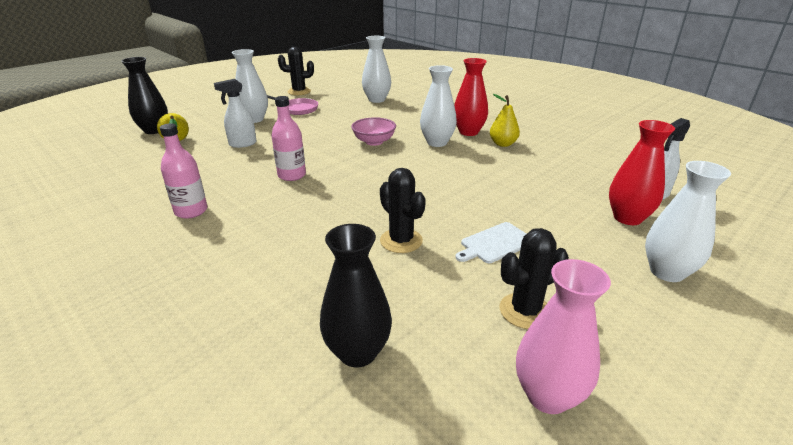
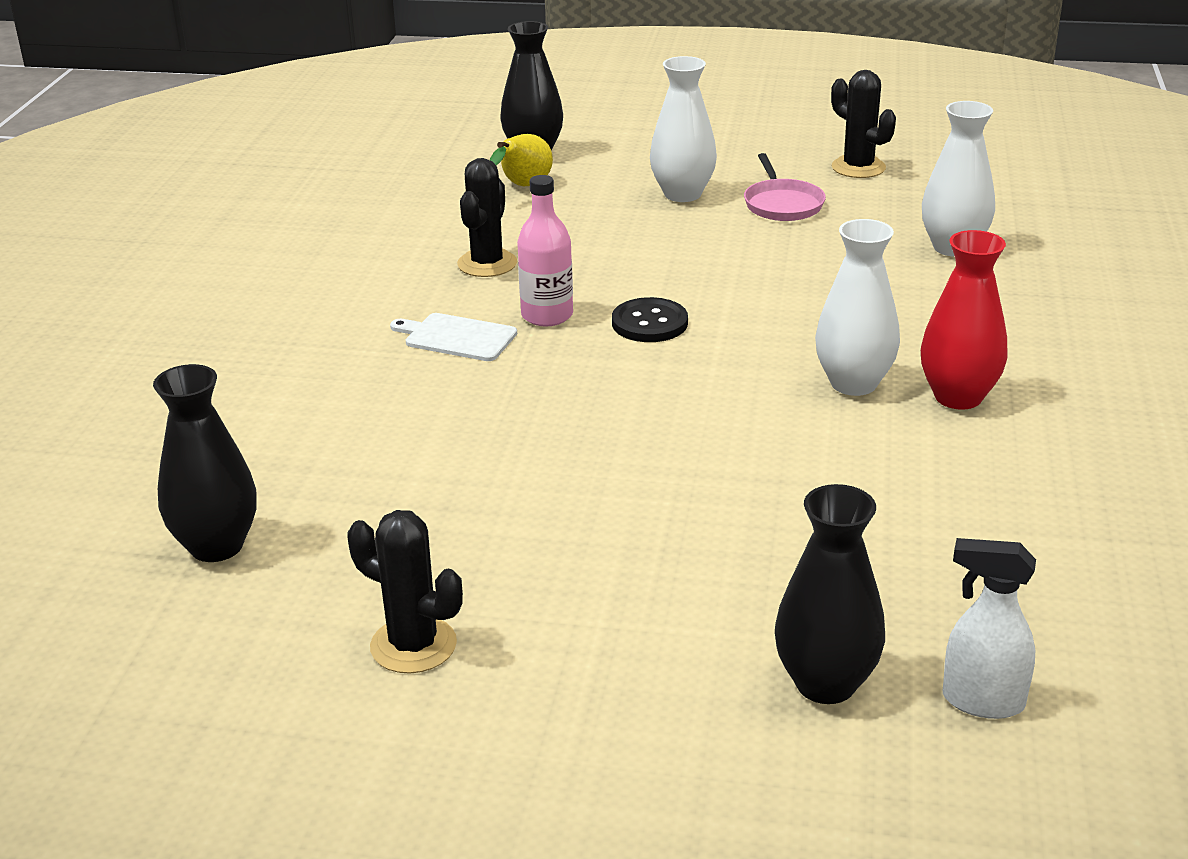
camera: 55 degrees right, 0 degrees up
(191, 211) = (366, 300): pink bottle -> none
(242, 144) = (587, 231): white spray bottle -> none
(336, 159) = (649, 323): none -> black button
(374, 142) = (762, 326): pink bowl -> none
(401, 241) = (475, 481): black cactus -> black cactus (487, 264)
(495, 243) = (563, 565): white cutting board -> white cutting board (457, 337)
(502, 144) = (960, 453): yellow pear -> none
(547, 396) = (259, 711): pink vase -> none
(627, 218) = (825, 683): red vase -> black vase
(667, 272) = (671, 766): white vase -> none

